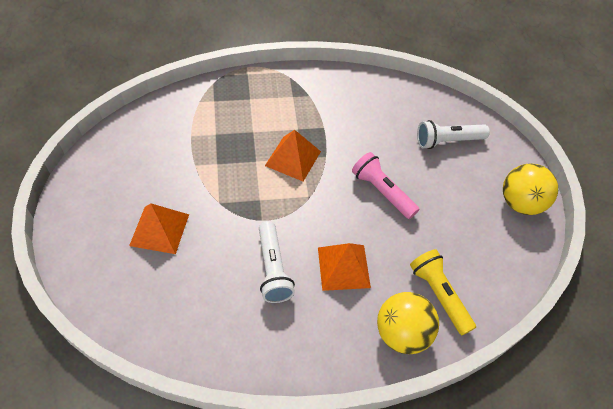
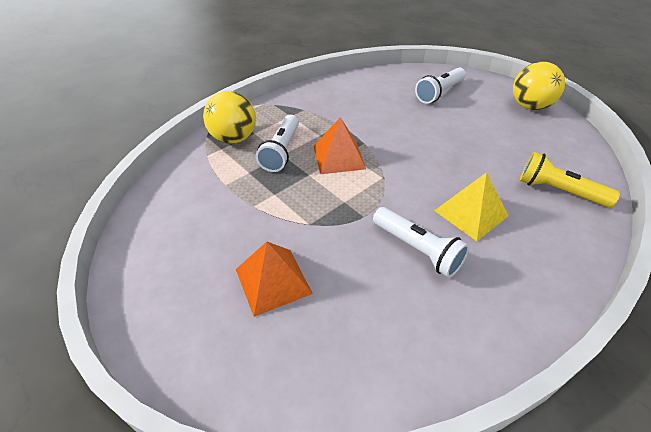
camera: 30 degrees left, 10 degrees down
(255, 128) = (281, 151): none -> white flashlight
(343, 267) = (471, 213): orange pyramid -> yellow pyramid
(382, 192) = (434, 145): pink flashlight -> none
(402, 333) = (570, 234): yellow ball -> yellow ball (234, 138)

